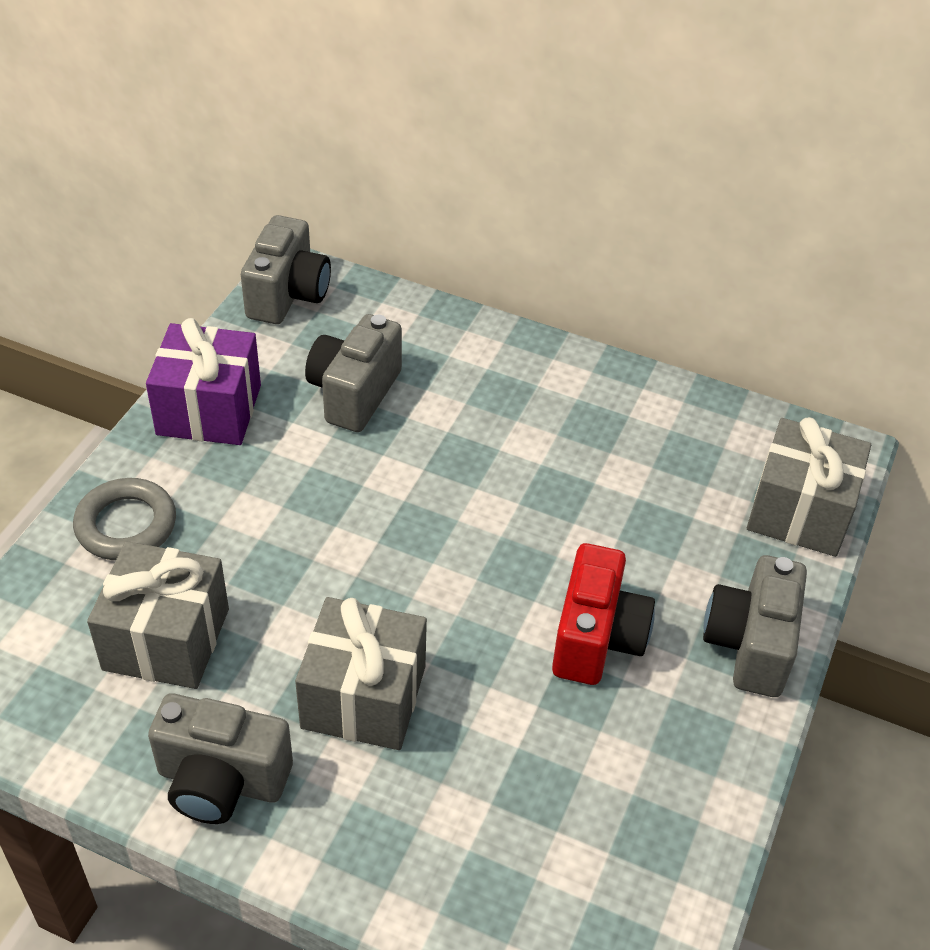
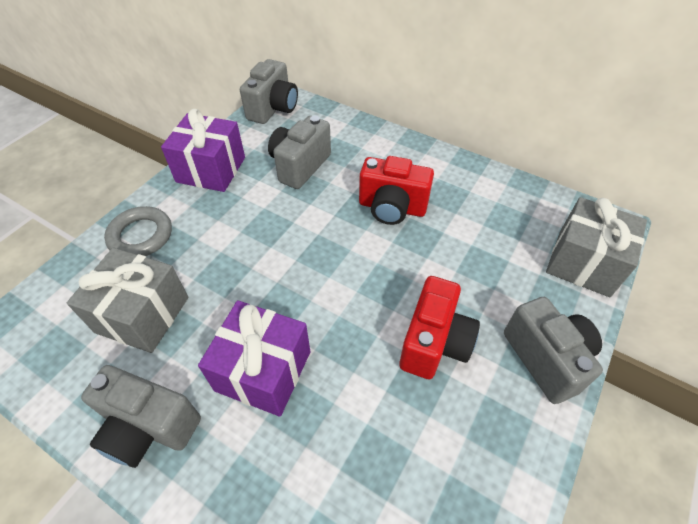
camera: 10 degrees right, 5 degrees up
(364, 697) = (263, 371): grey gift -> purple gift
(512, 451) = (392, 208): none -> red camera
(750, 645) = (546, 359): grey camera -> grey camera turned 135 degrees clockwise

